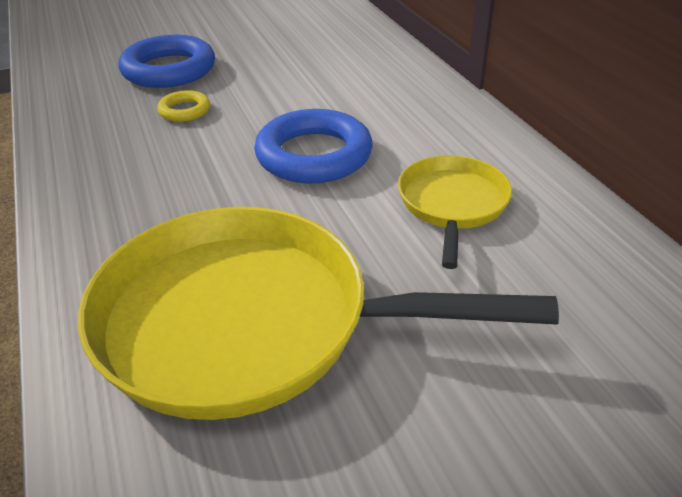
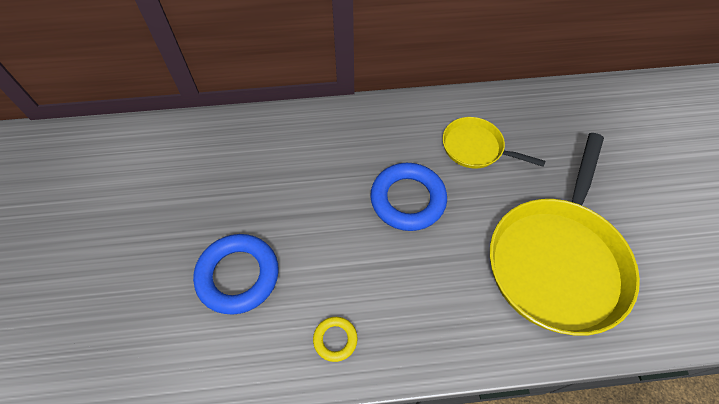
camera: 75 degrees left, 20 degrees up
(184, 110) = (318, 270): yellow ring -> yellow ring (335, 339)

